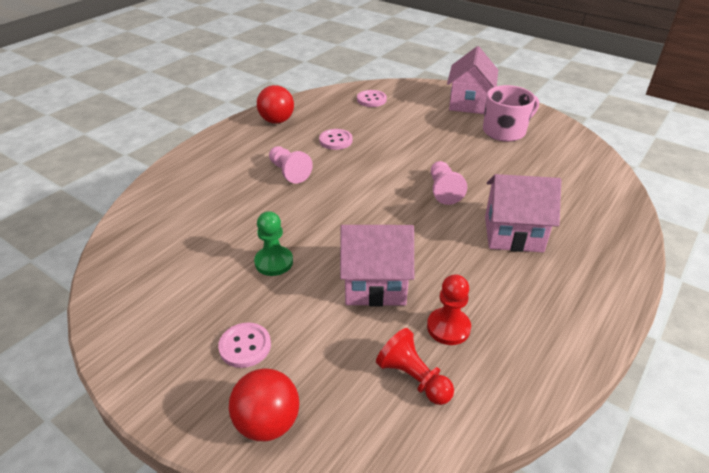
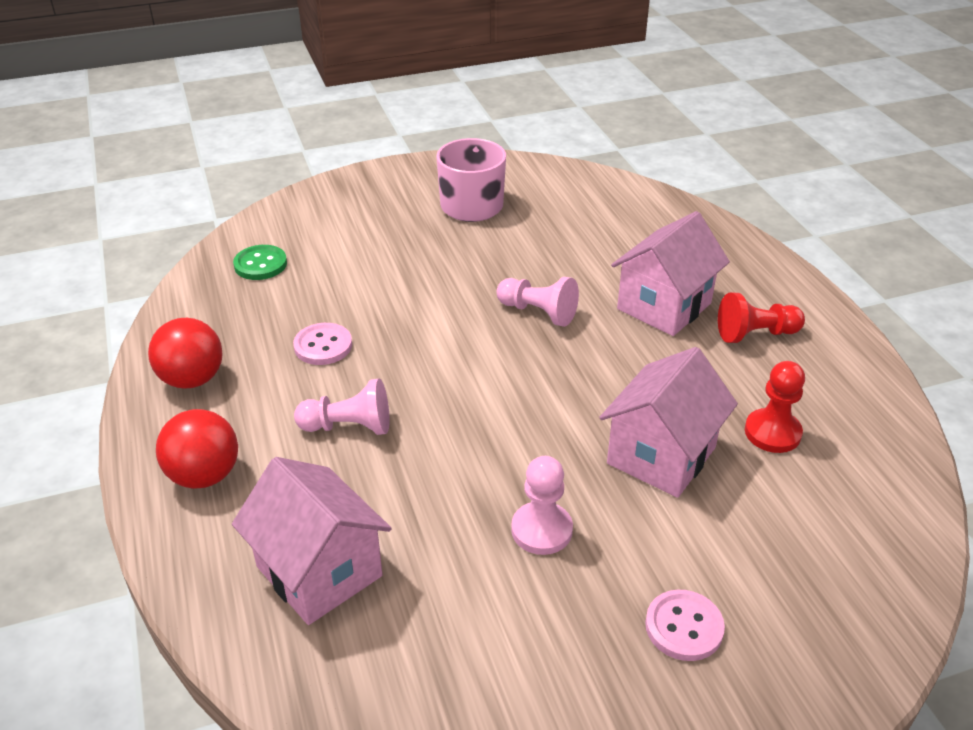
camera: 55 degrees left, 0 degrees up
(268, 422) = (824, 655): red ball -> red ball (204, 475)
(274, 262) = (541, 530): green pawn -> pink pawn
(371, 100) = (260, 264): pink button -> green button
(413, 378) = (828, 497): red pawn -> red pawn (755, 334)
(469, 103) = (379, 196): pink house -> pink house (319, 571)

